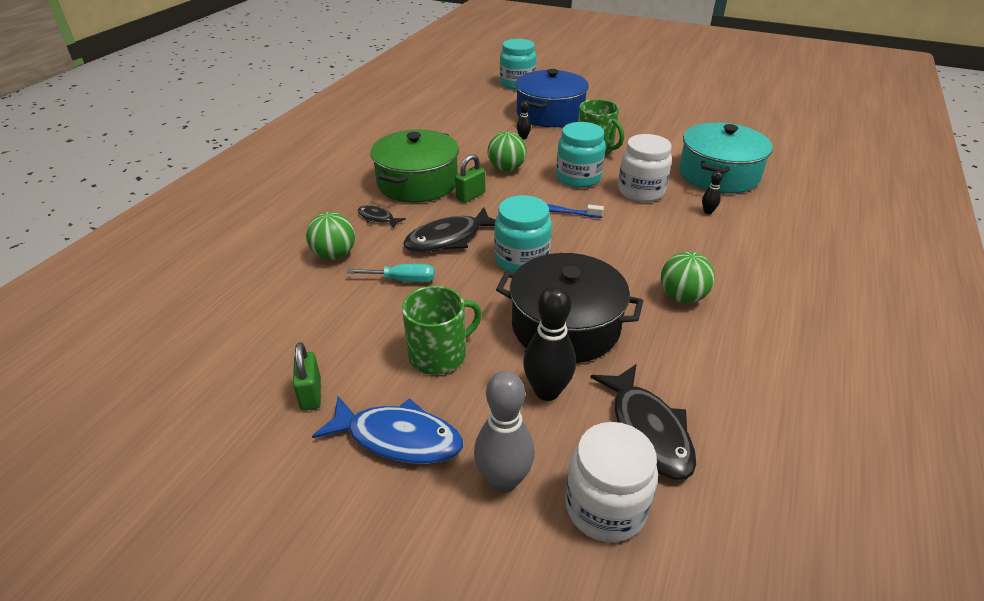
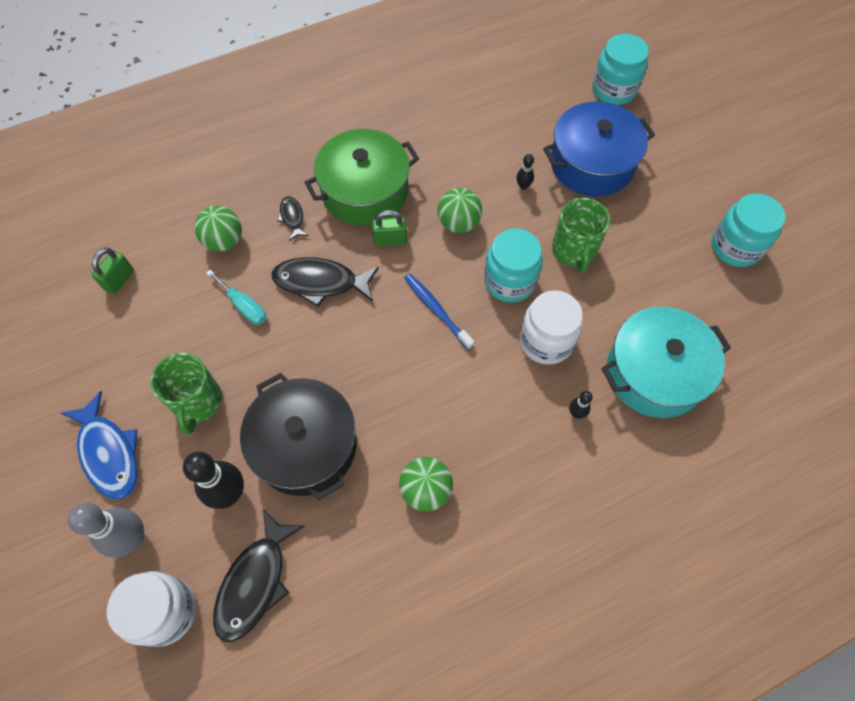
camera: 40 degrees right, 25 degrees up
(311, 394) = (95, 373): green padlock -> green padlock (119, 280)
(439, 355) = (197, 402): green mug -> green mug turned 75 degrees clockwise
(521, 260) = (349, 350): turquoise jar -> turquoise jar (735, 247)

